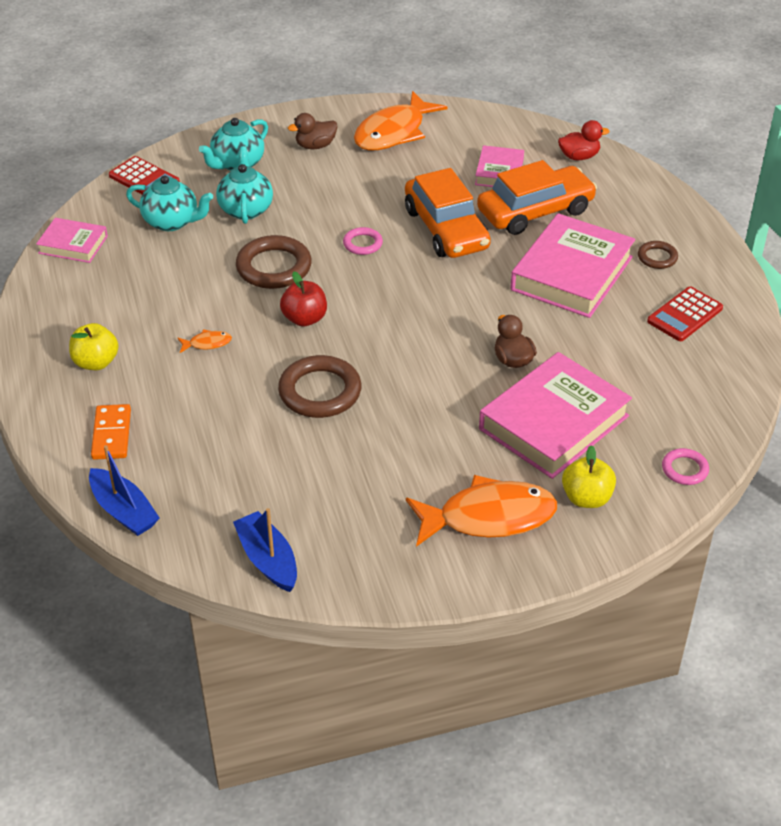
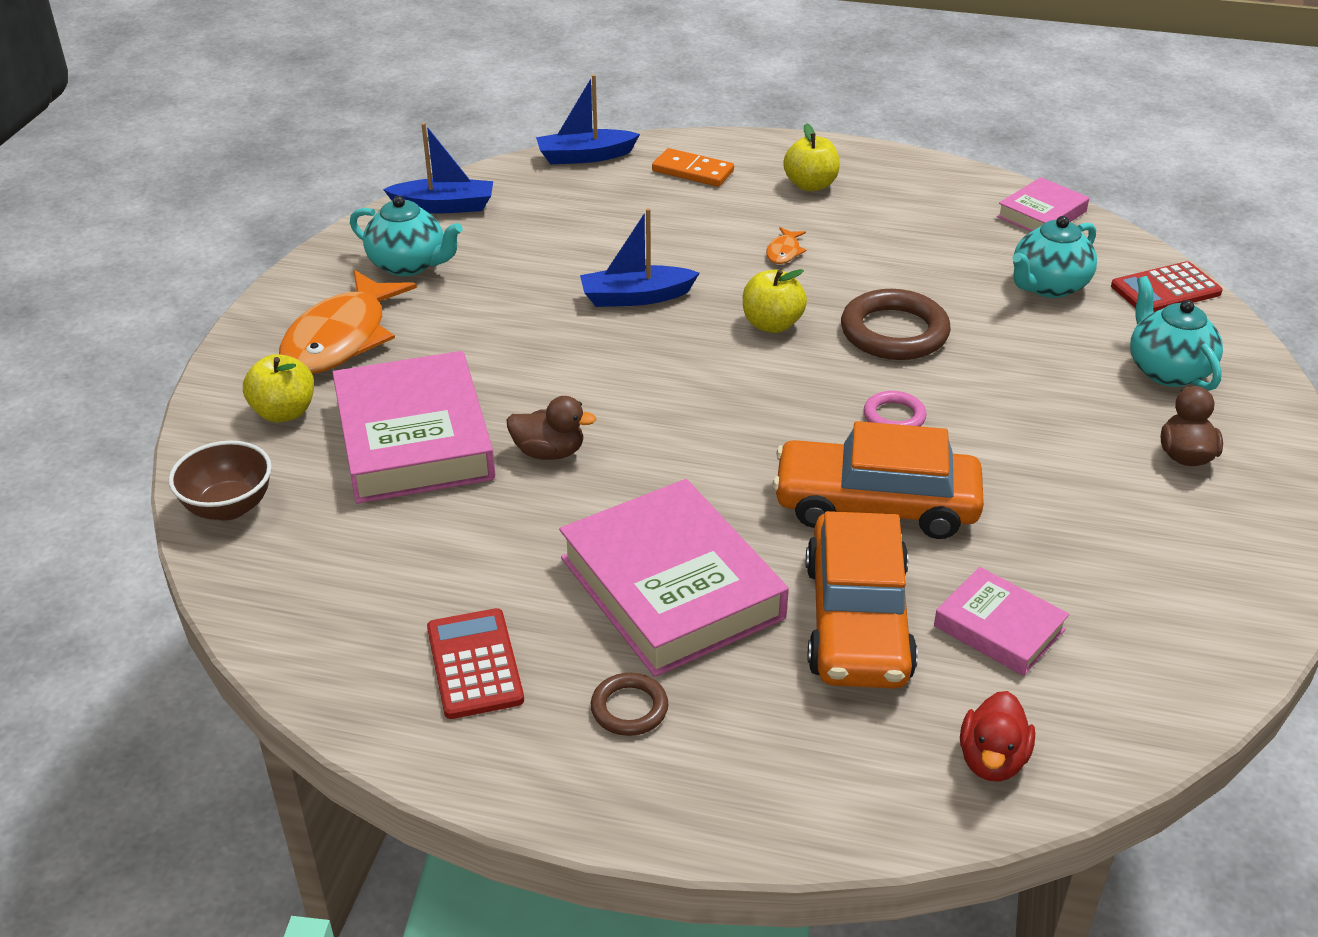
camera: 120 degrees right, 5 degrees down
(246, 209) = (1043, 347): turquoise teapot -> turquoise teapot (409, 265)
(304, 319) = (772, 324): red apple -> yellow apple
(320, 391) = (636, 297): brown ring -> blue boat
(394, 132) = (1190, 552): orange fish -> none
(684, 469) = (228, 507): pink ring -> brown bowl

